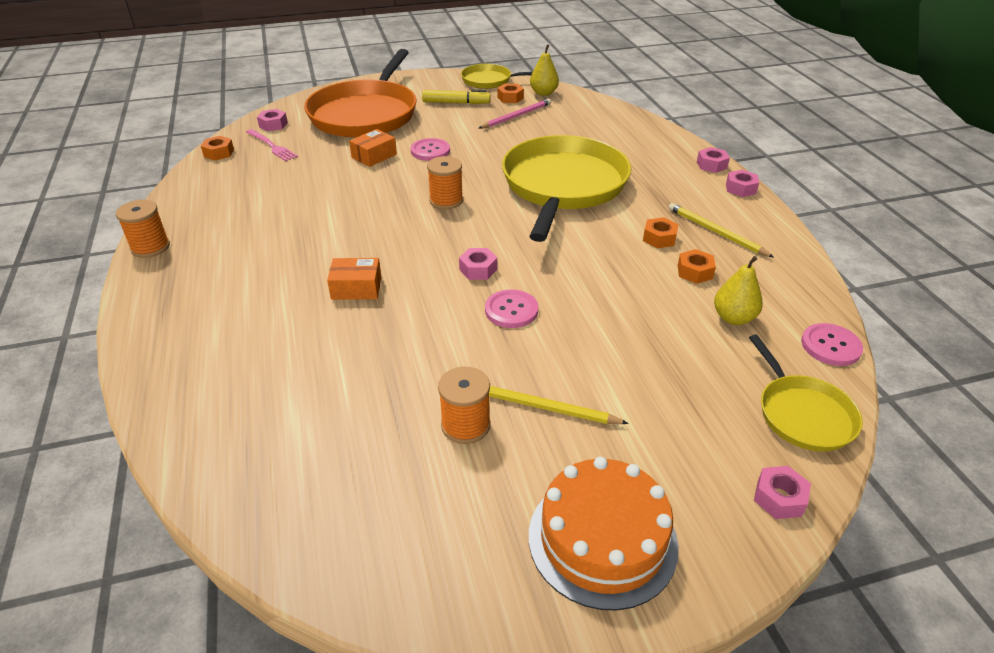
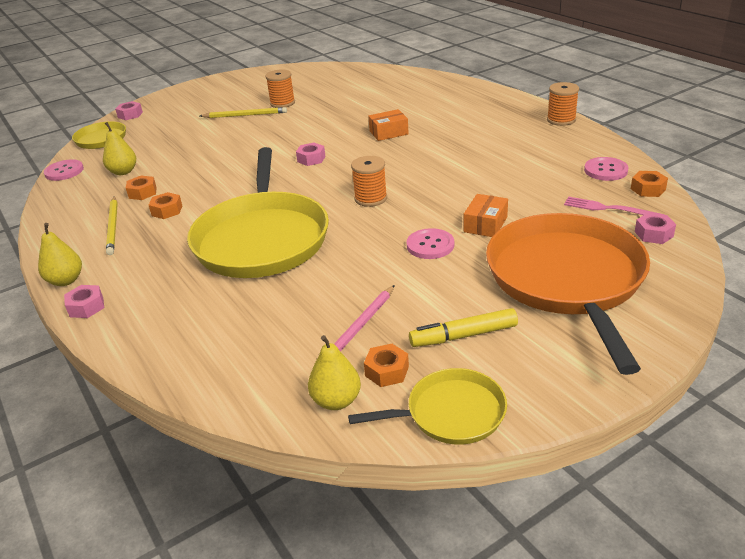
camera: 165 degrees right, 5 degrees down
(511, 310) = (277, 144): pink button -> pink button (605, 170)
(602, 539) = (211, 92): orange cake -> none
(716, 232) = (113, 227): yellow pencil -> yellow pencil turned 45 degrees clockwise
(740, 188) = (66, 281): pink nut -> yellow pear

